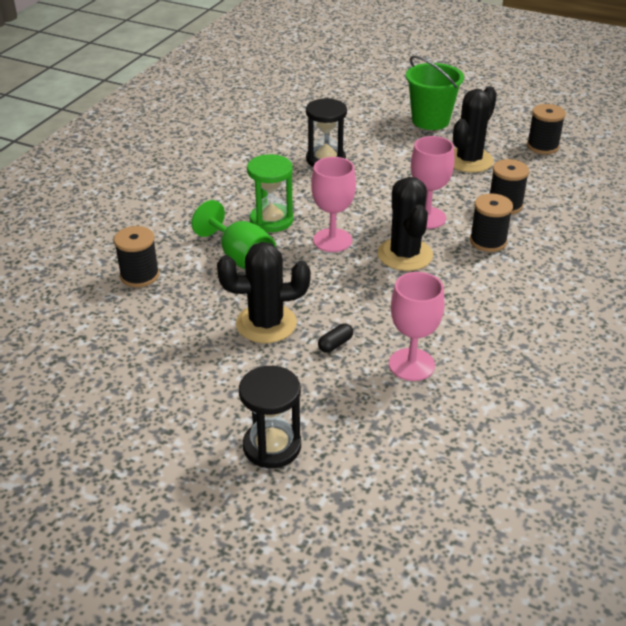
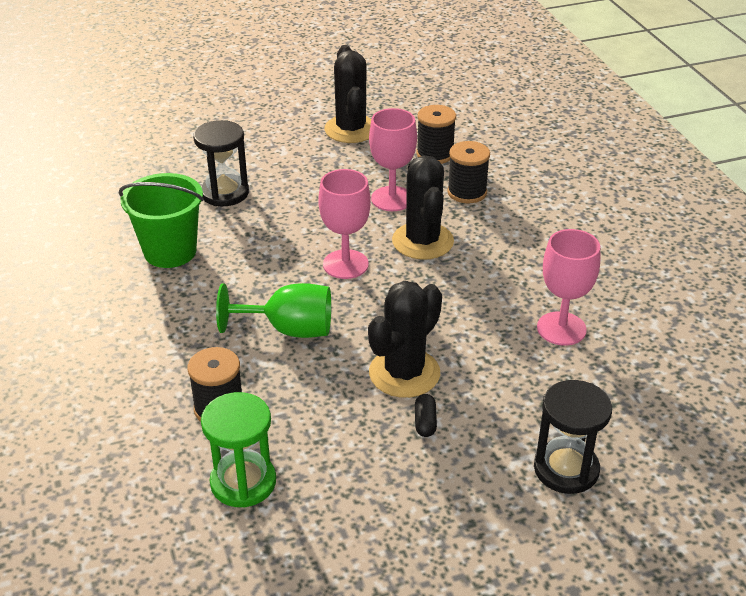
camera: 45 degrees left, 0 degrees up
(271, 220) = (263, 278): green hourglass -> green hourglass (243, 482)
(335, 344) = (484, 352): black capsule -> black capsule (425, 422)
(405, 255) = (422, 241): black cactus -> black cactus turned 45 degrees clockwise
(430, 121) = (265, 108): green bucket -> green bucket (170, 252)
(542, 146) = (390, 88): black spool -> none

